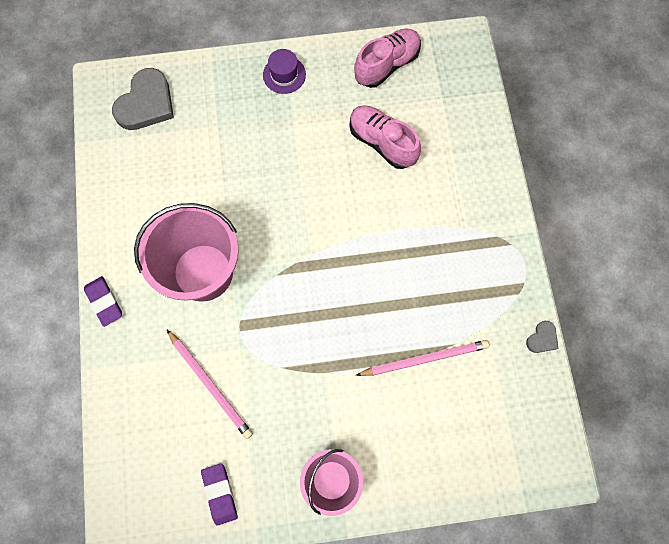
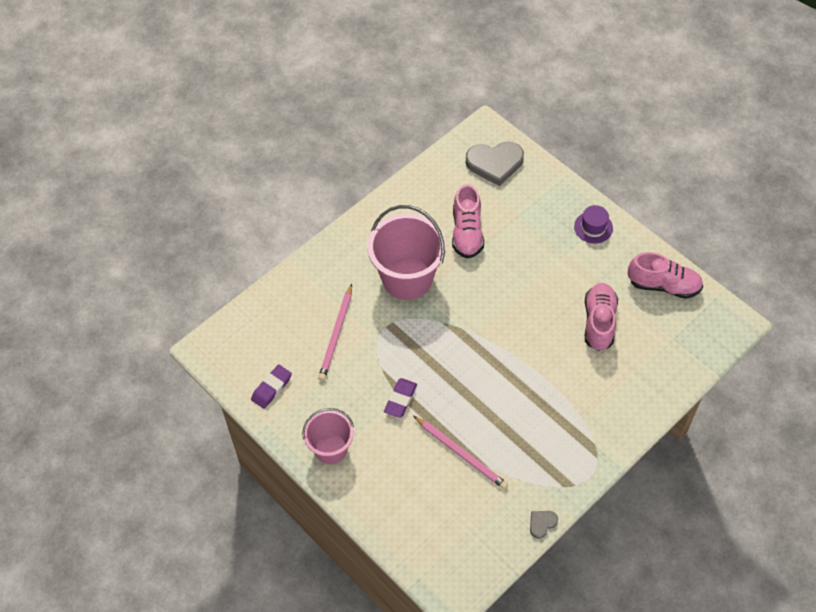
camera: 55 degrees right, 15 degrees down
(104, 302) = (340, 238): purple eraser -> purple eraser (400, 399)
(199, 182) = (467, 232): none -> pink shoe
(542, 338) = (542, 523): grey heart -> grey heart turned 135 degrees clockwise

